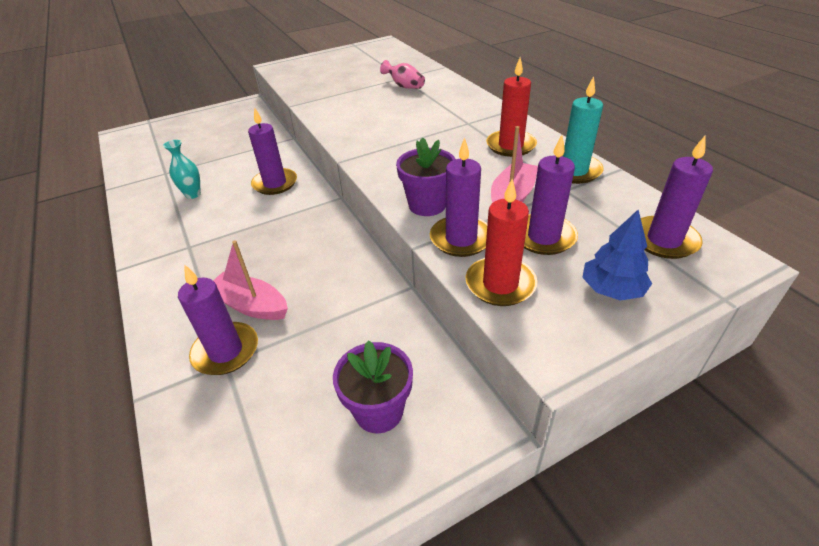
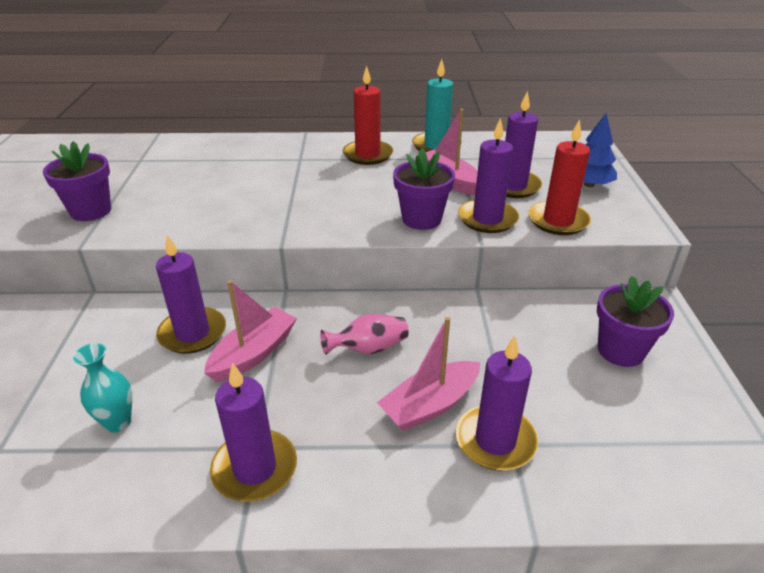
camera: 65 degrees left, 5 degrees down
(267, 212) = (254, 353): none -> pink boat
(328, 92) = (91, 211): none -> purple flower pot
(404, 86) = (165, 164): pink vase -> pink vase (368, 348)
(664, 240) = (549, 150): purple candle -> purple candle (255, 468)

